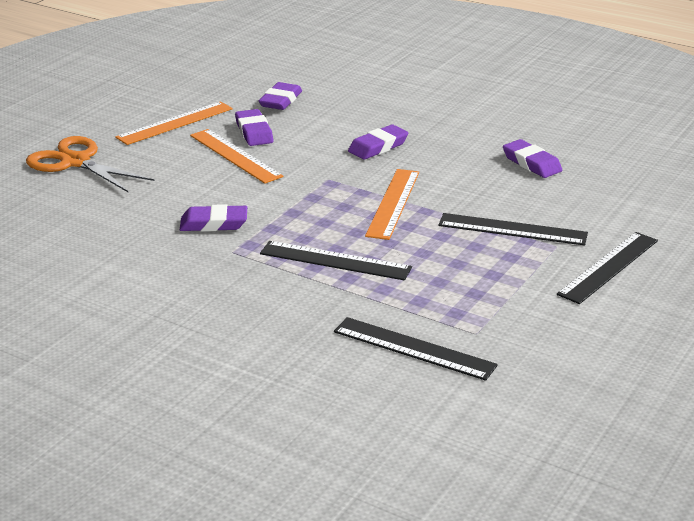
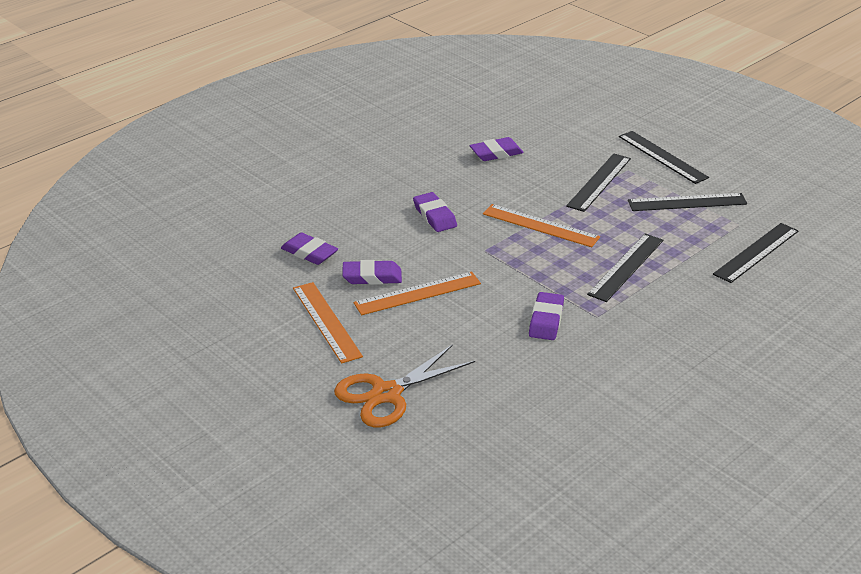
camera: 75 degrees left, 5 degrees up
(505, 291) = (687, 202): none -> black ruler

